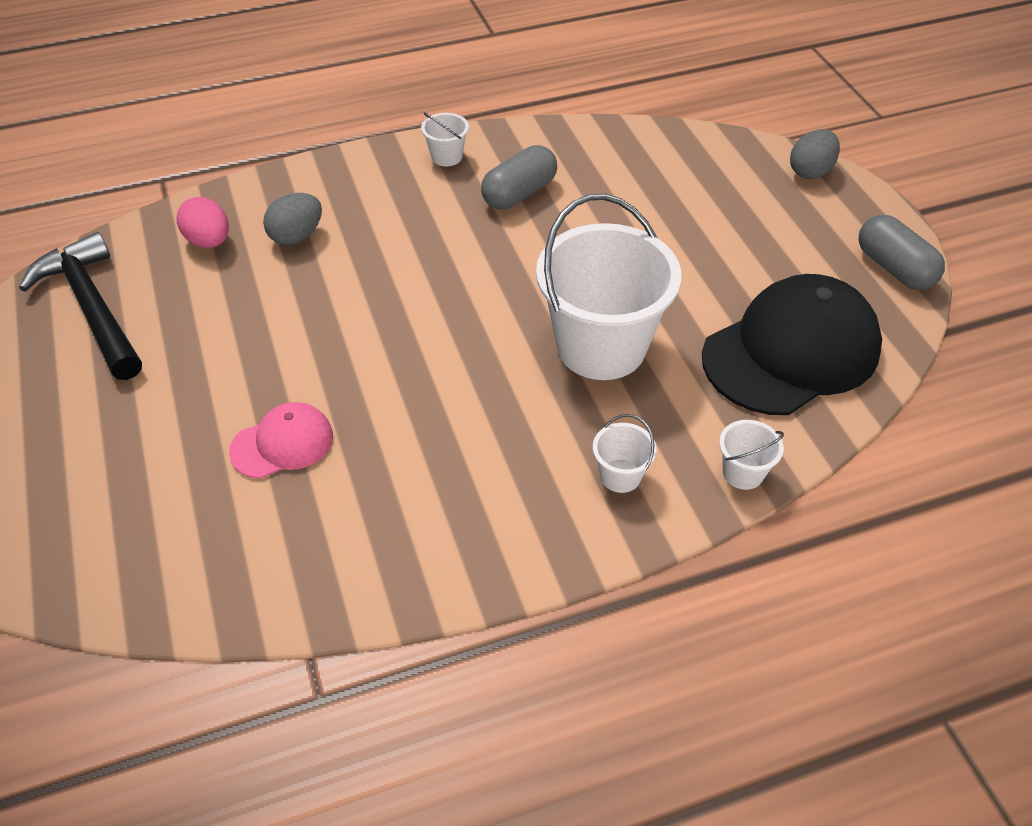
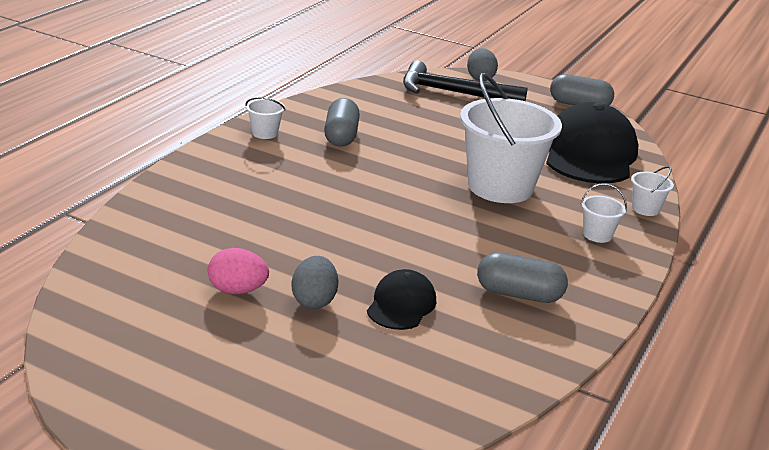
camera: 45 degrees left, 20 degrees down
(92, 308) = (141, 298): black hammer -> black hammer (454, 93)
(209, 241) = (170, 230): pink egg -> pink egg (237, 290)
(282, 443) = (401, 305): pink cap -> black cap
(296, 236) = (231, 205): grey egg -> grey egg (314, 300)
(412, 502) = (519, 294): none -> grey capsule

